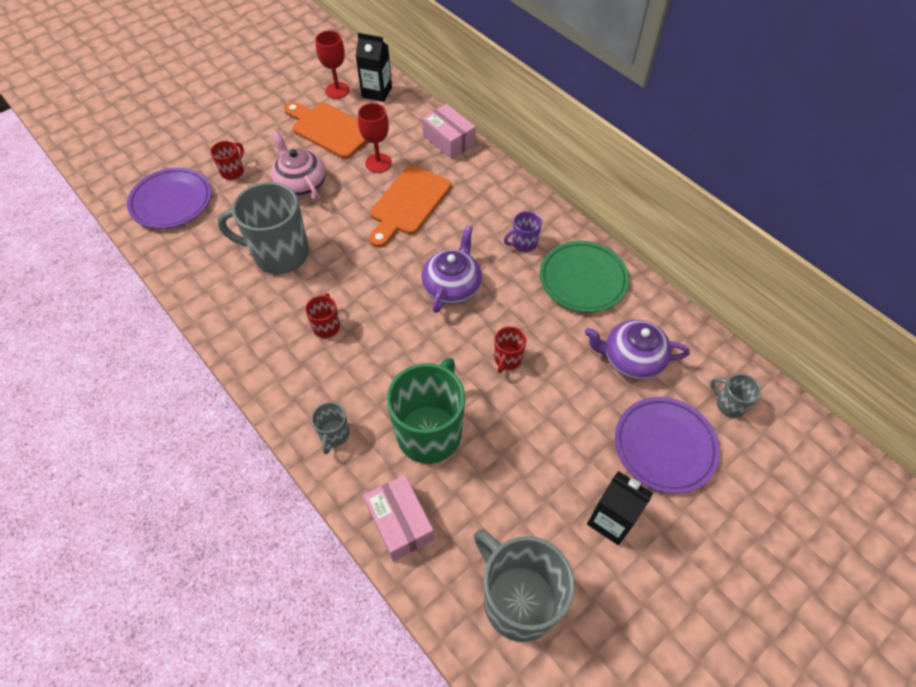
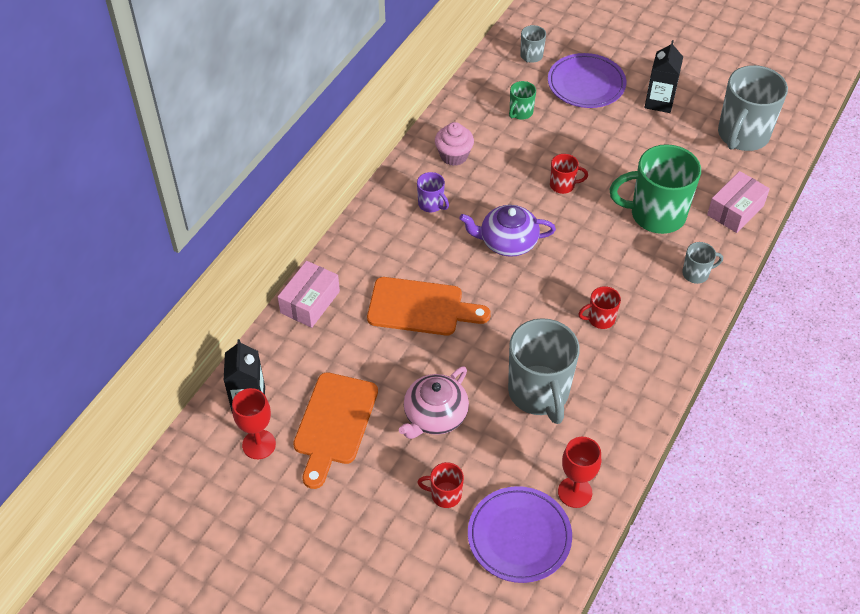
camera: 110 degrees left, 5 degrees down
(378, 163) = (372, 354): red goblet -> red goblet (575, 492)
(583, 279) = (454, 156): green plate -> pink cupcake
(631, 359) = (520, 112): purple teapot -> green mug

